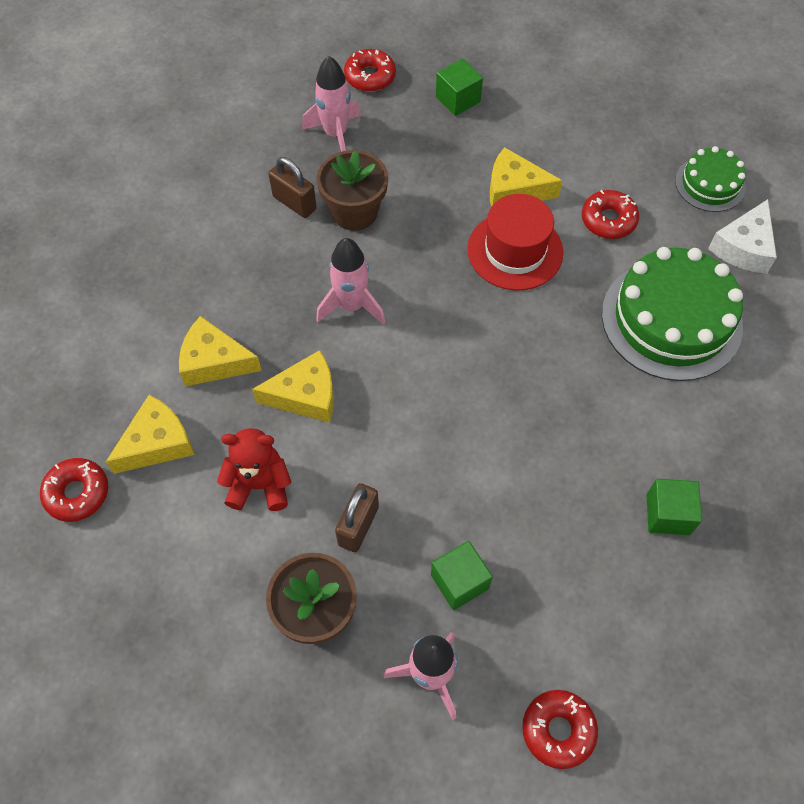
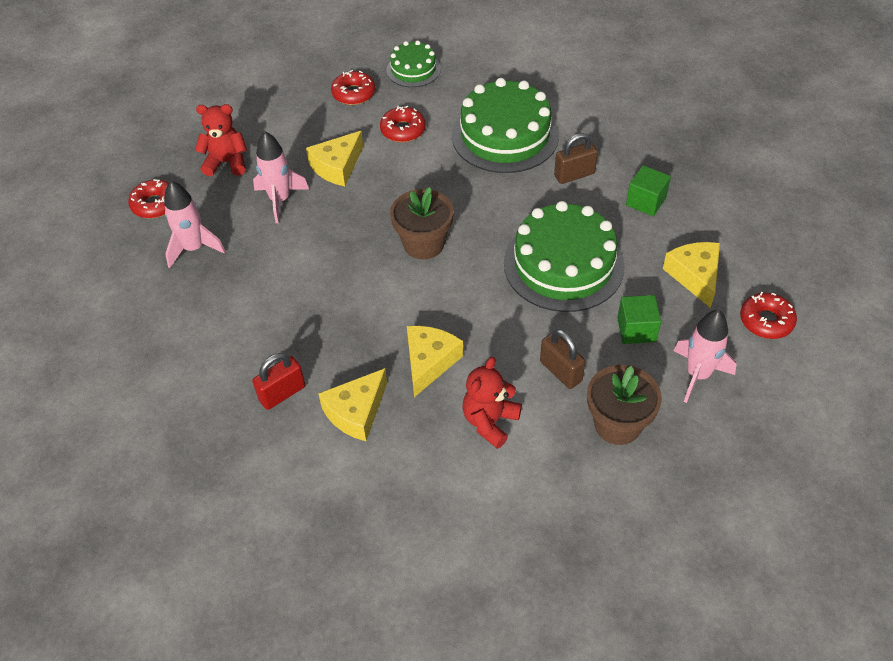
camera: 60 degrees left, 10 degrees down
(77, 493) = (419, 558): red donut -> red donut (354, 93)
(157, 443) = (408, 480): yellow cheese -> yellow cheese (695, 276)
(206, 291) = (282, 393): none -> red padlock
(294, 203) = (241, 301): brown padlock -> brown padlock (574, 175)
(351, 306) = (368, 302): pink rocket -> pink rocket (280, 200)
(354, 212) = (281, 266): brown flower pot -> brown flower pot (423, 244)
(458, 99) = (226, 162): green cube -> red teddy bear
(511, 465) = (563, 265): none -> green cake
(515, 251) = (390, 189): red hat -> none
(743, 247) = (475, 77): white cheese -> none

